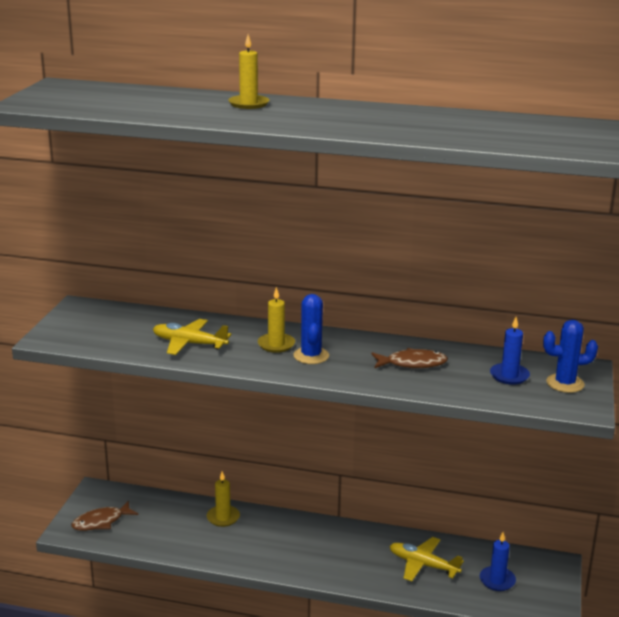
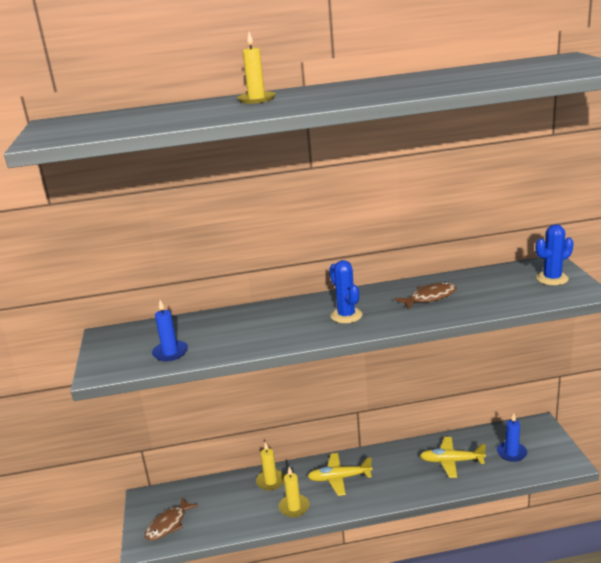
camera: 20 degrees left, 0 degrees up
(189, 343) = (235, 337): yellow plane -> yellow plane (339, 478)
(276, 344) = (309, 315): yellow candle -> yellow candle (294, 507)
(509, 376) = (508, 285): blue candle -> blue candle (170, 352)

